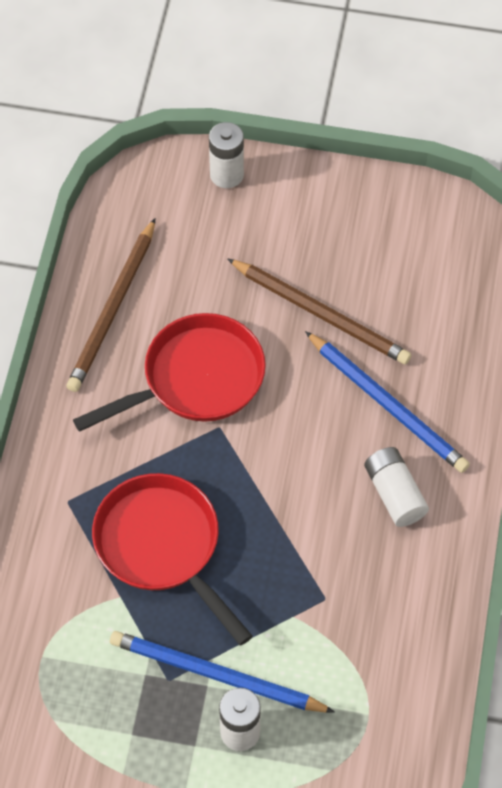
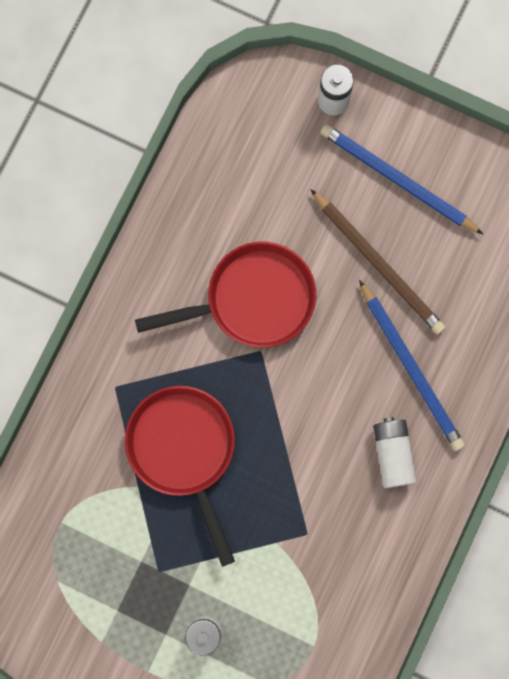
camera: 15 degrees right, 20 degrees up
(112, 309) = (198, 212): brown pencil -> none
(216, 675) = (199, 577): blue pencil -> blue pencil (397, 180)

